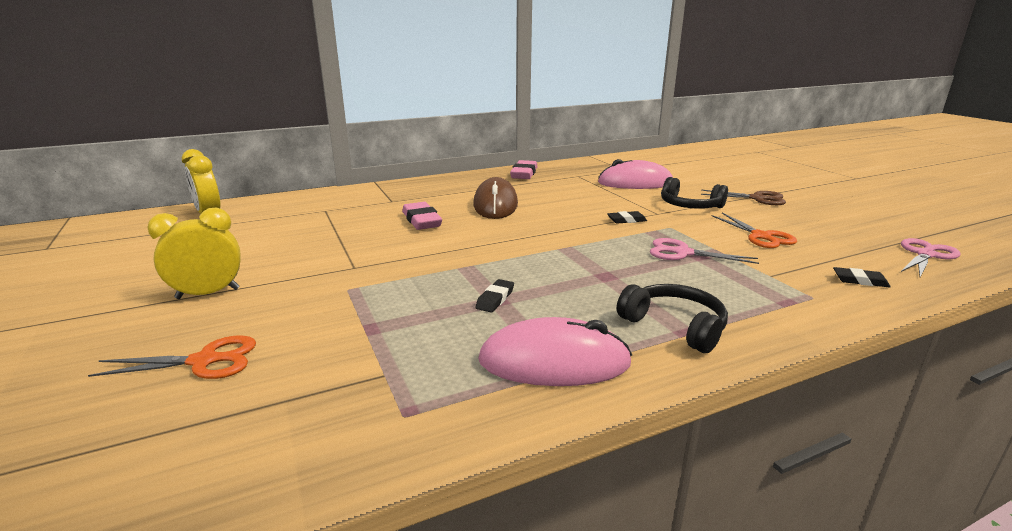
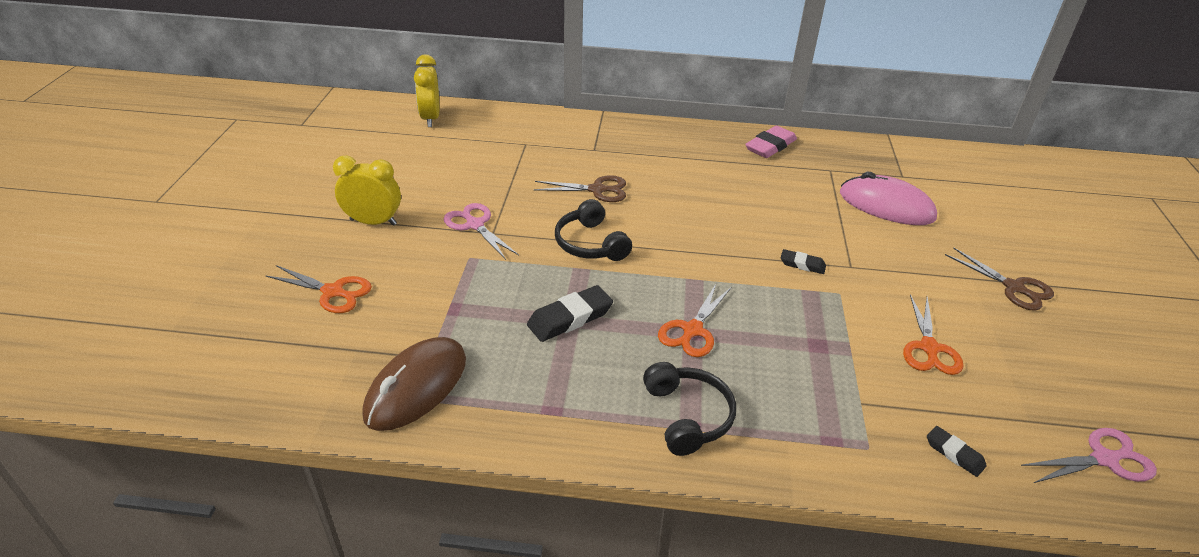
camera: 30 degrees right, 15 degrees up
(421, 220) = (597, 190): pink eraser -> brown scissors
(495, 205) = (688, 190): brown mouse -> brown mouse (416, 387)
(495, 299) = (570, 318): black eraser -> black eraser, size x1.72
(554, 362) = (551, 404): pink mouse -> none
(604, 275) = (692, 330): none -> orange scissors
(683, 253) = (806, 335): pink scissors -> pink scissors (475, 225)
(689, 206) = (906, 268): black headphones -> black headphones (590, 244)

